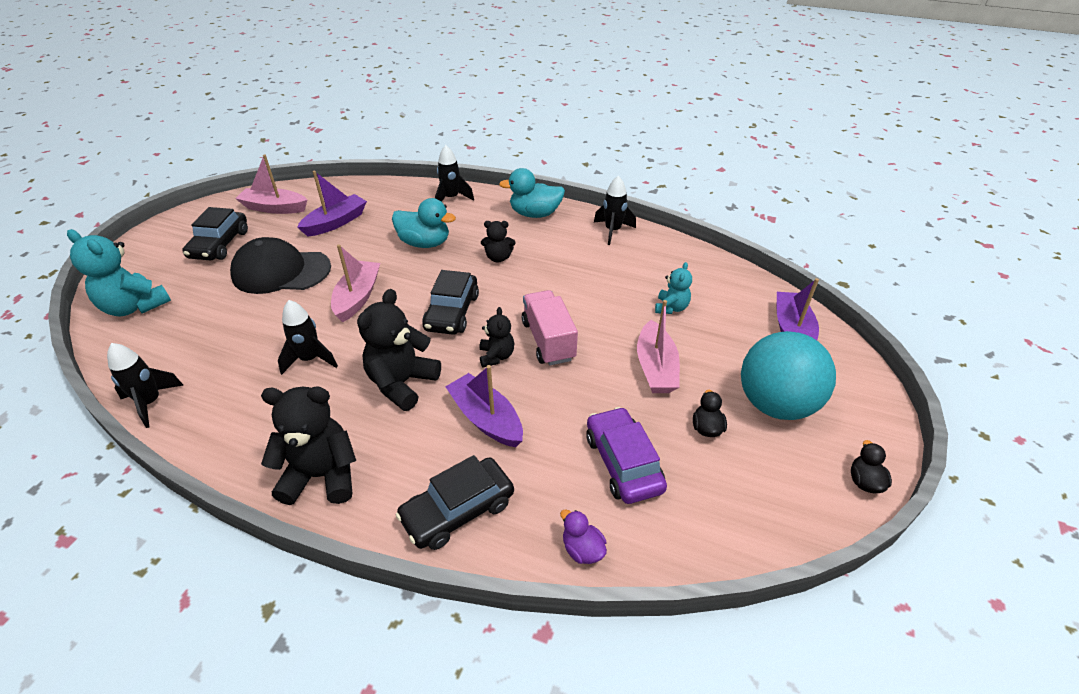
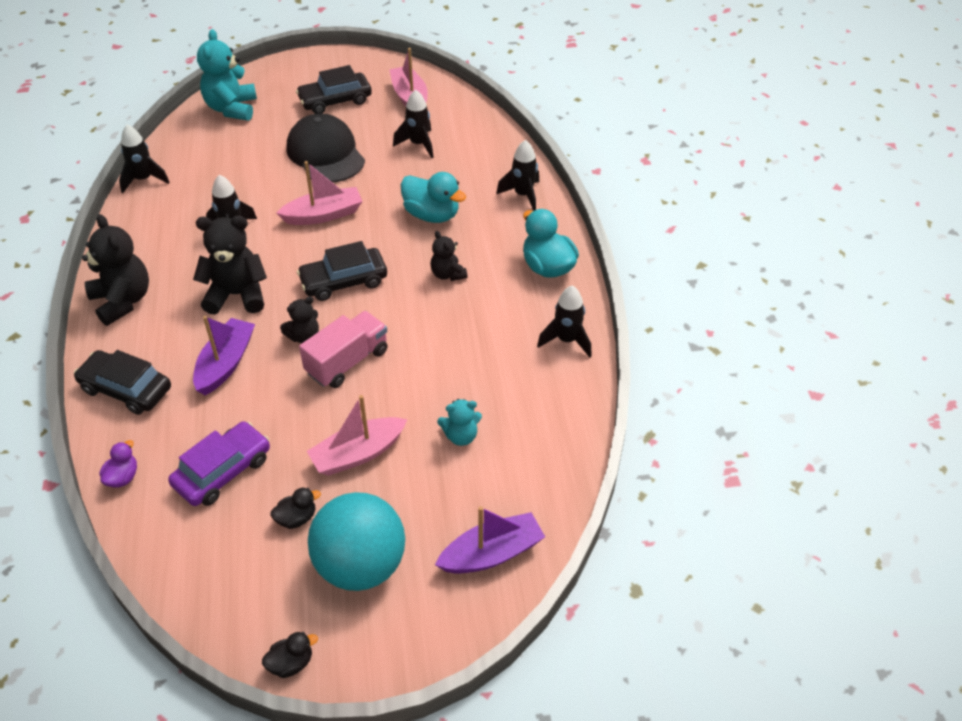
camera: 60 degrees right, 5 degrees up
(336, 222) = (418, 144): purple boat -> black rocket
(425, 243) = (432, 215): turquoise duck -> turquoise duck turned 45 degrees counterclockwise

